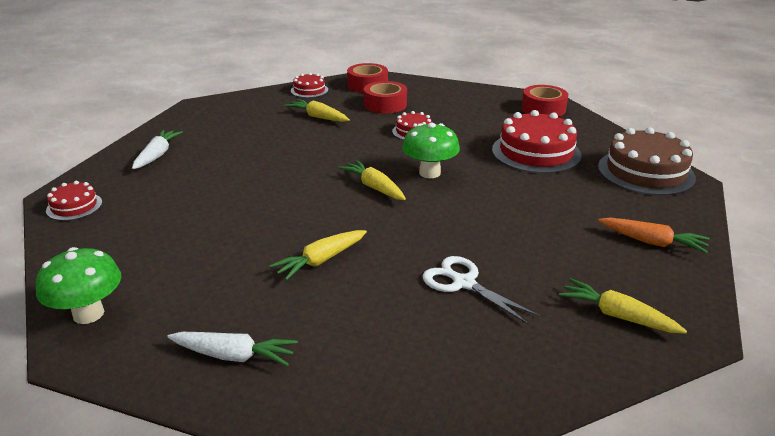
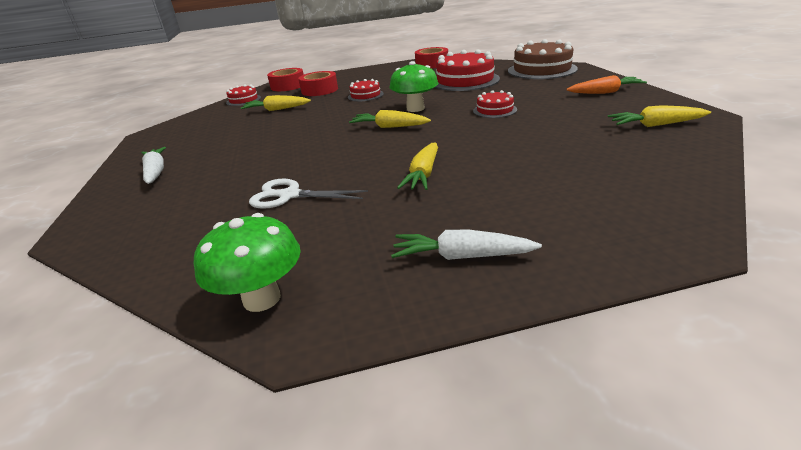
camera: 30 degrees left, 0 degrees up
(74, 206) = (110, 234): red cake -> red cake (494, 110)
(233, 356) = (462, 256): white carrot -> white carrot turned 150 degrees counterclockwise
(464, 283) = (544, 146): white scissors -> white scissors (290, 195)

